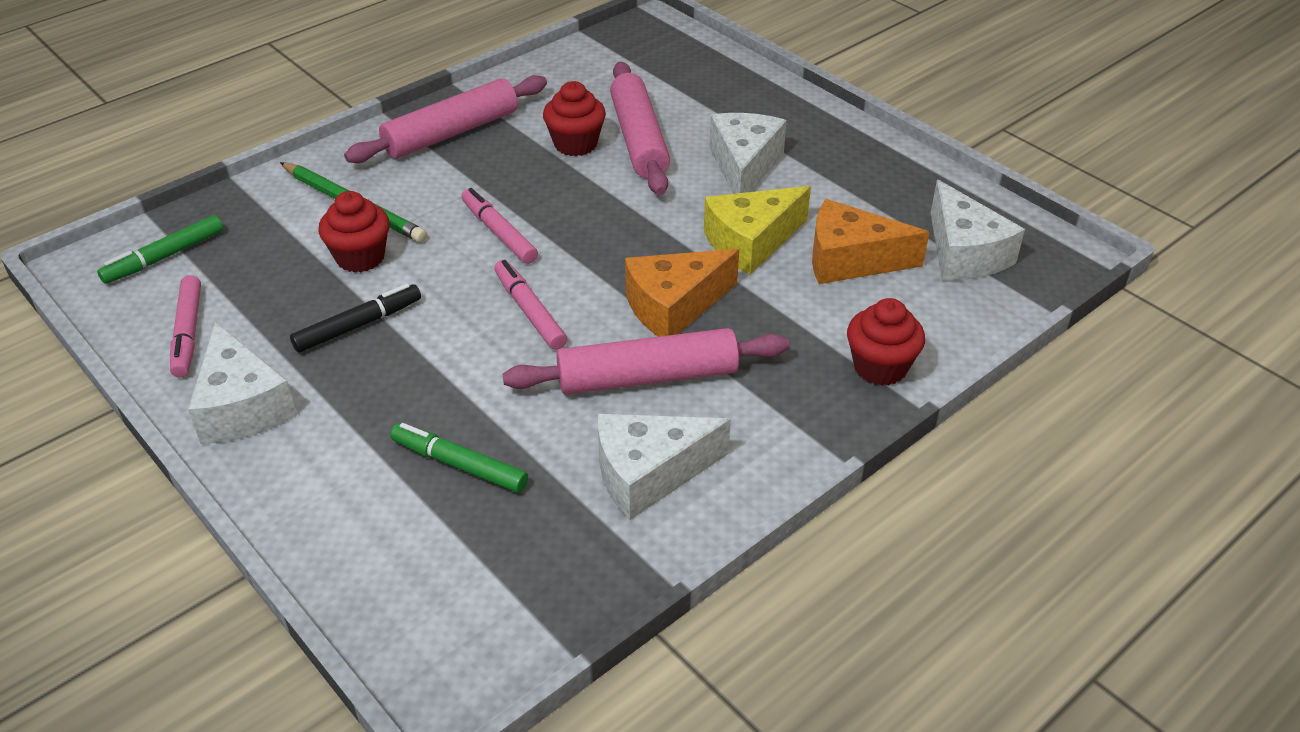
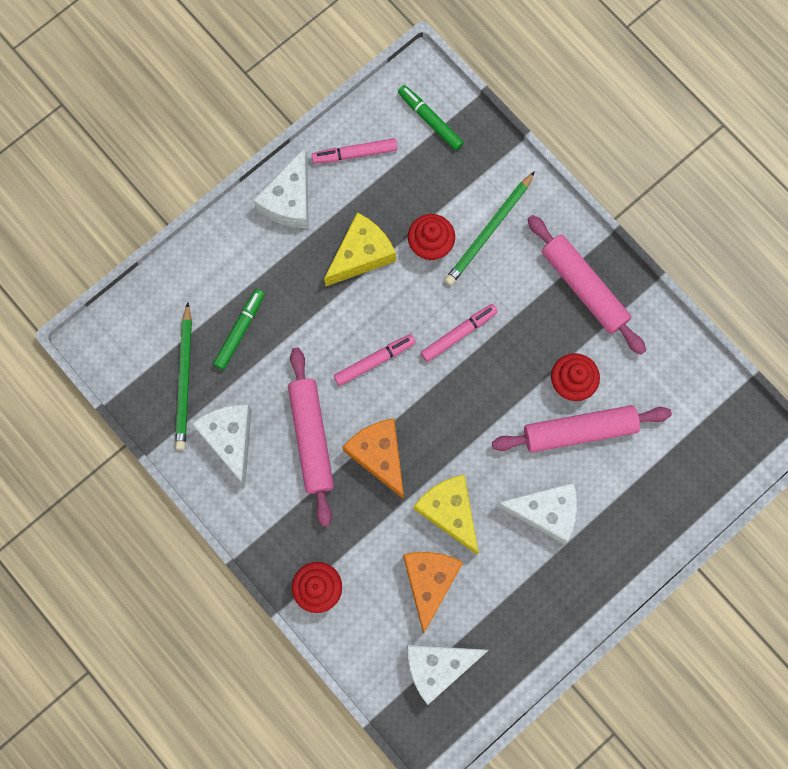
camera: 90 degrees right, 35 degrees up
(242, 406) = (289, 200): white cheese -> white cheese turned 45 degrees counterclockwise
(358, 325) = (361, 255): black marker -> yellow cheese
(539, 538) = (185, 379): none -> green pencil

